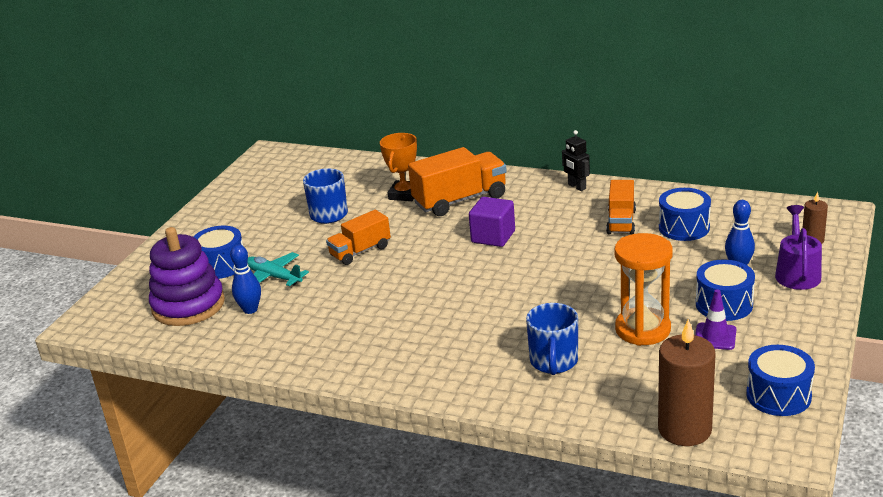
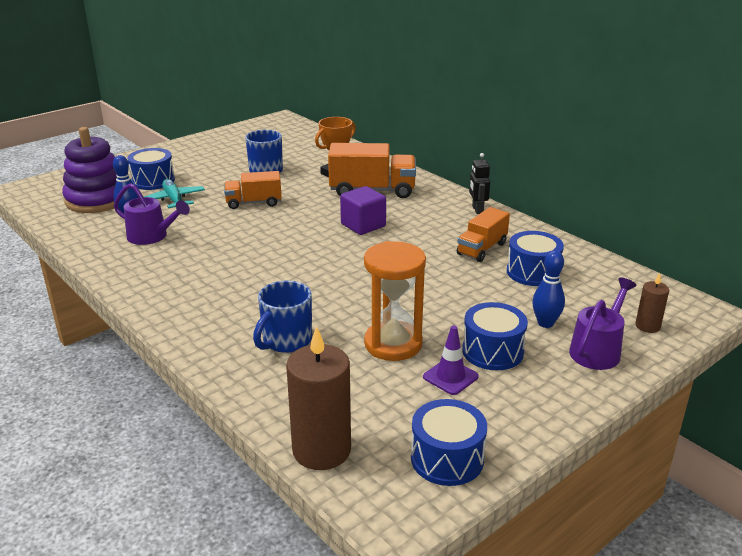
camera: 25 degrees right, 0 degrees up
(303, 320) = (152, 236): none -> purple watering can

